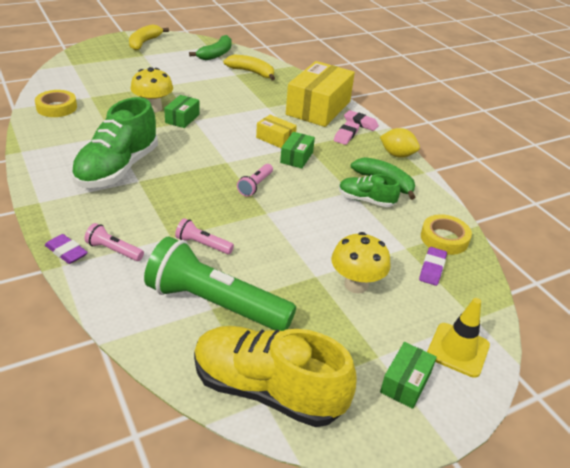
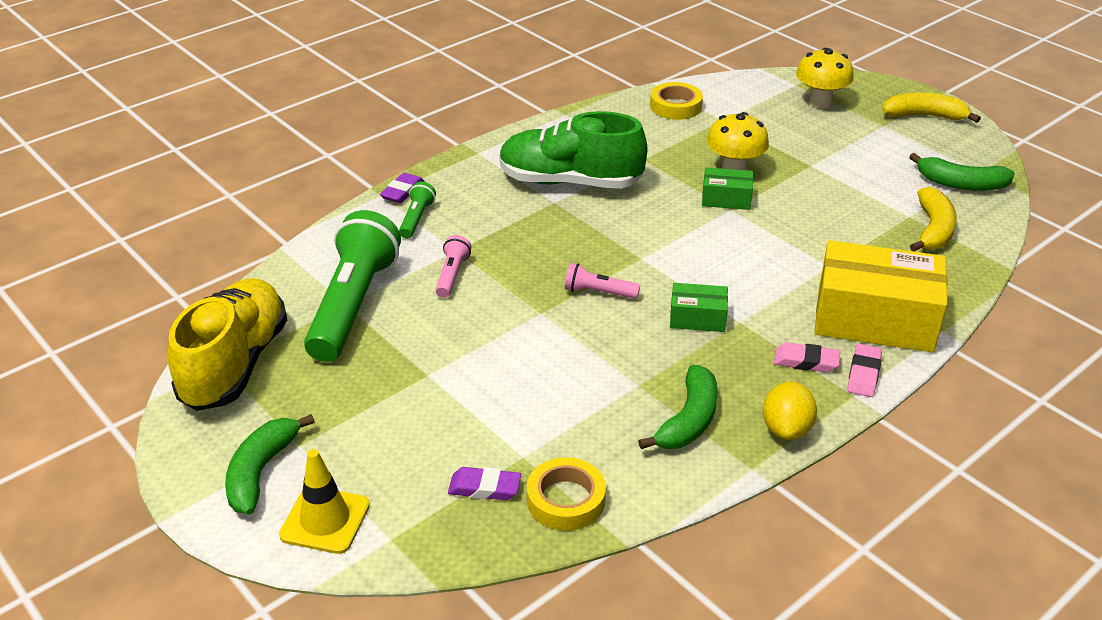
camera: 80 degrees right, 0 degrees up
(114, 250) = (416, 219): pink flashlight -> green flashlight
(275, 139) = (735, 290): yellow box -> none
(356, 284) = (423, 412): yellow mushroom -> yellow mushroom (820, 102)
(366, 200) = (623, 403): green shoe -> none
(405, 383) = (261, 472): green box -> green banana

